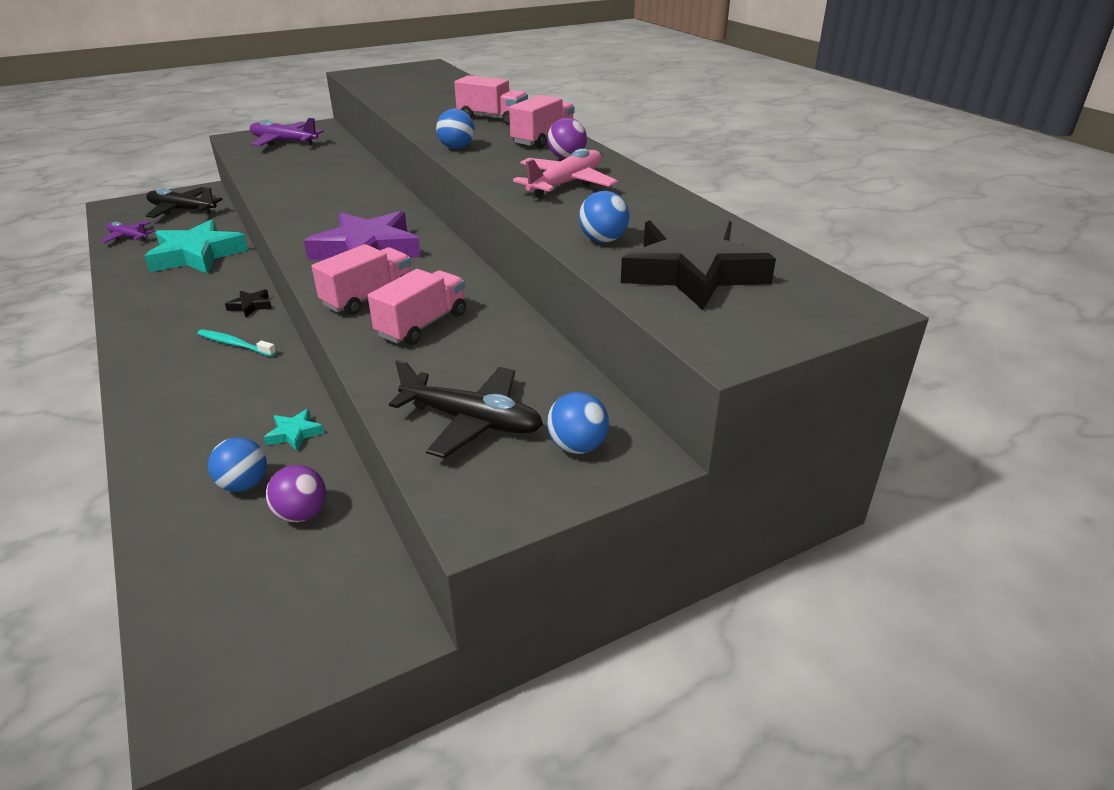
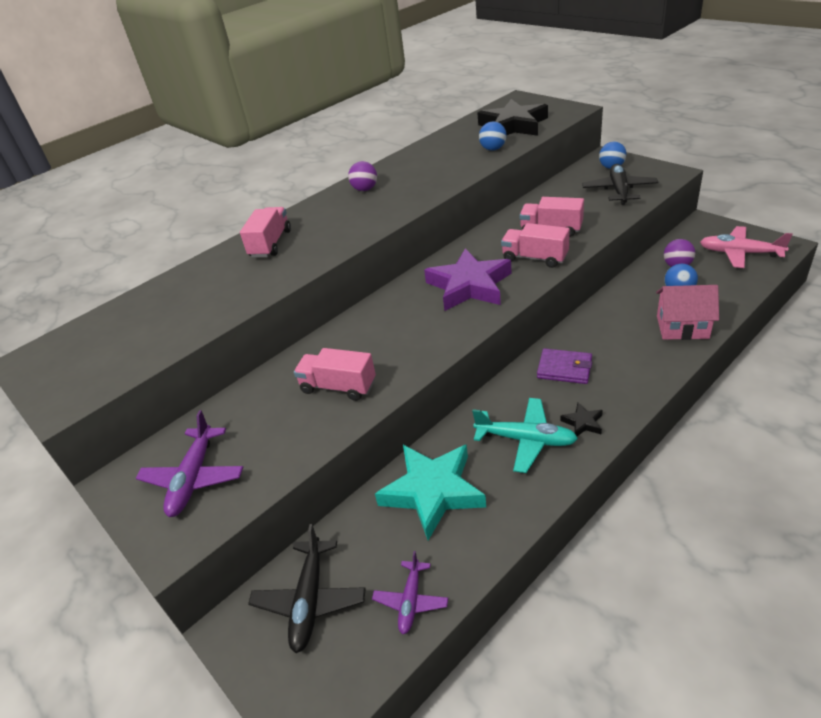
camera: 100 degrees left, 5 degrees up
(177, 453) = (682, 327): none -> pink house
(182, 302) = (526, 440): none -> turquoise plane
(235, 344) = (564, 369): turquoise toothbrush -> purple wallet
(251, 306) = (507, 392): black star -> black star (582, 423)
(294, 433) = (628, 295): turquoise star -> none
(457, 148) = (358, 233): blue ball -> none
(543, 139) = (324, 208): pink truck -> pink truck (338, 387)
(566, 184) = (415, 177): pink plane -> pink plane (739, 253)

